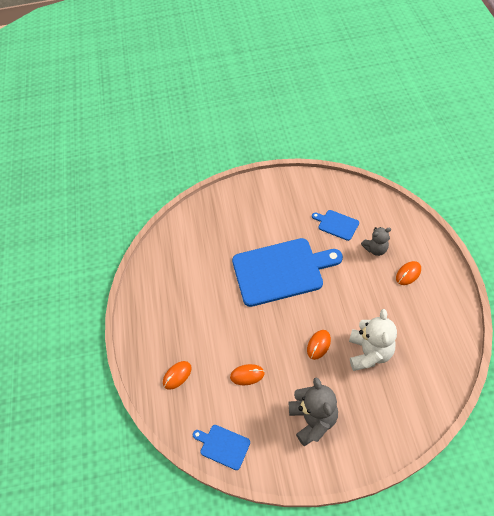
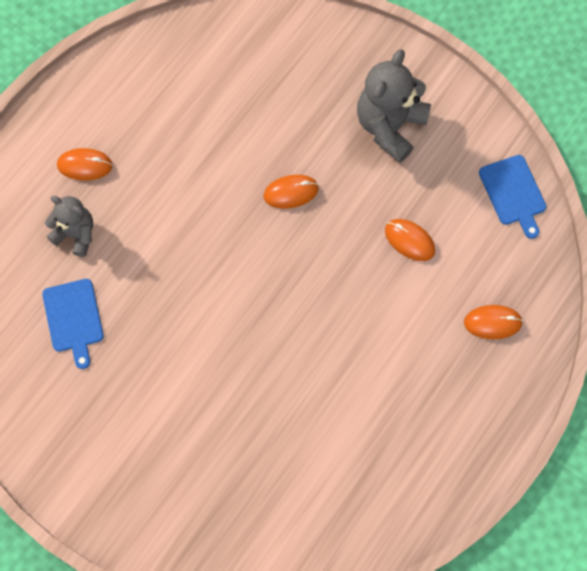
camera: 140 degrees left, 15 degrees up
(281, 271) = (223, 328): blue cutting board -> none
(369, 353) = (247, 129): white teddy bear -> none

